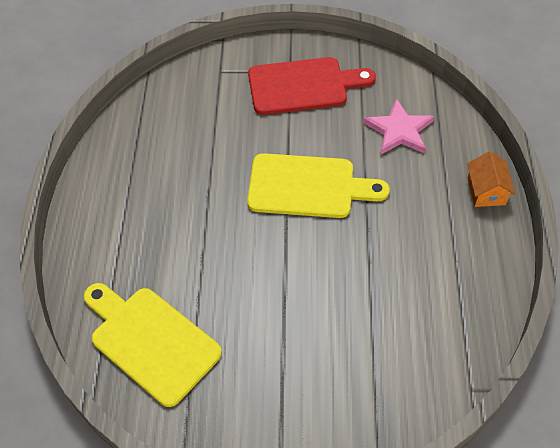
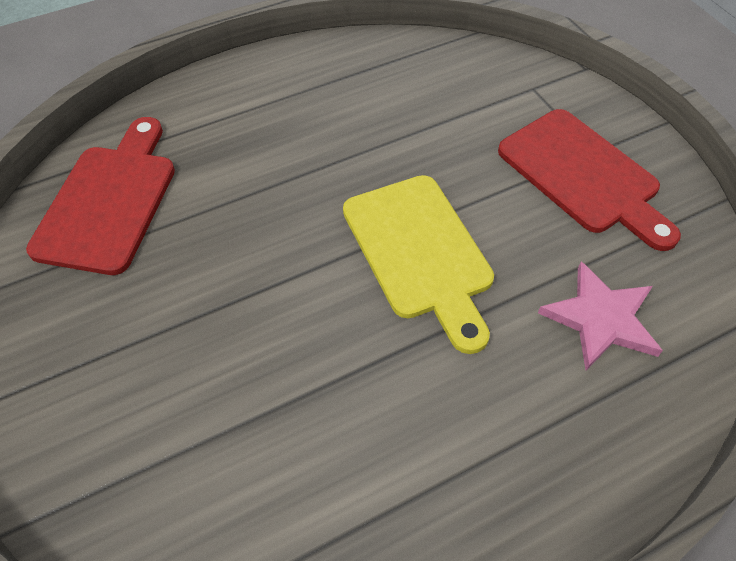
camera: 60 degrees right, 0 degrees up
(151, 341) = (109, 201): yellow cutting board -> red cutting board
(486, 191) = (579, 493): orange house -> none

